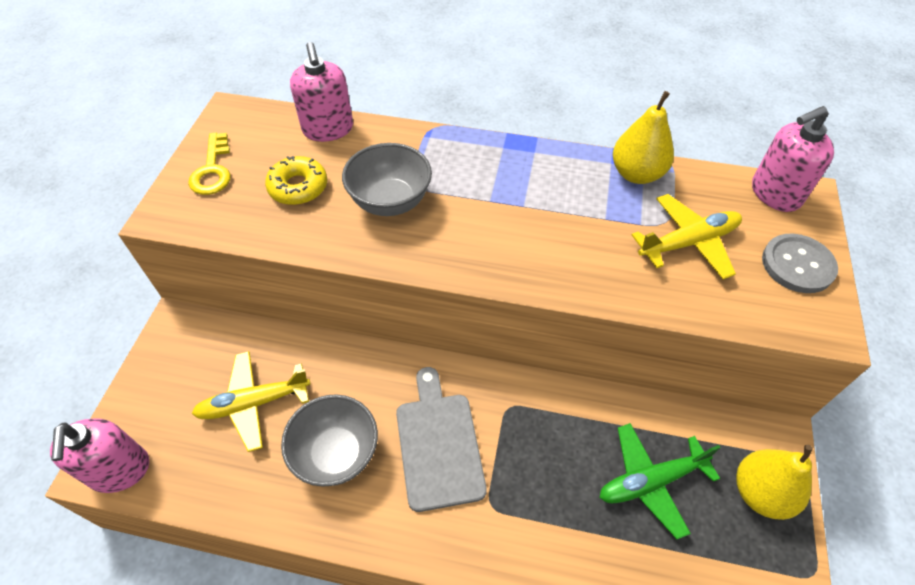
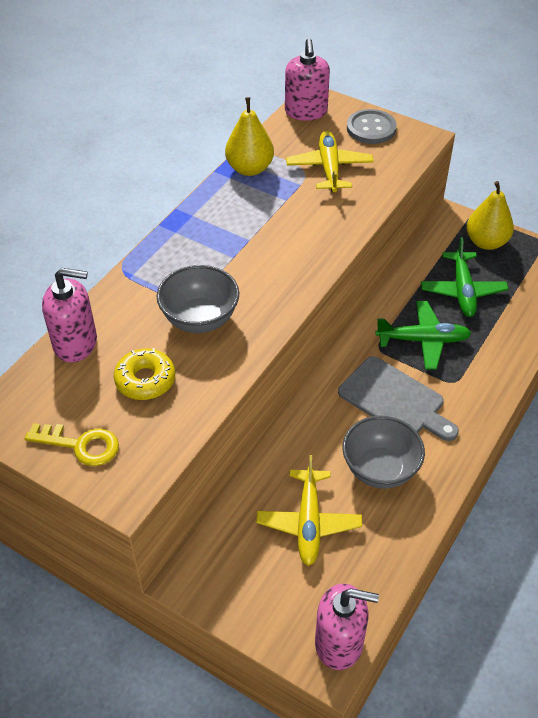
camera: 70 degrees left, 5 degrees down
(438, 444) = (395, 400): grey cutting board -> grey cutting board turned 150 degrees counterclockwise
(542, 453) = (423, 340): none -> green plane

